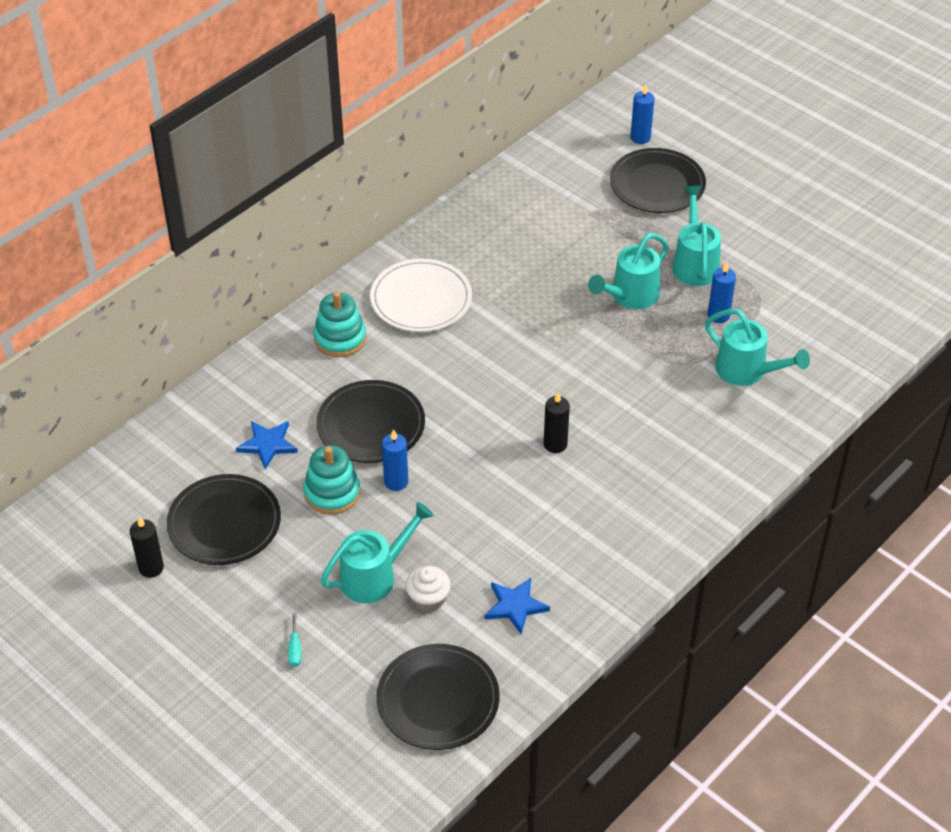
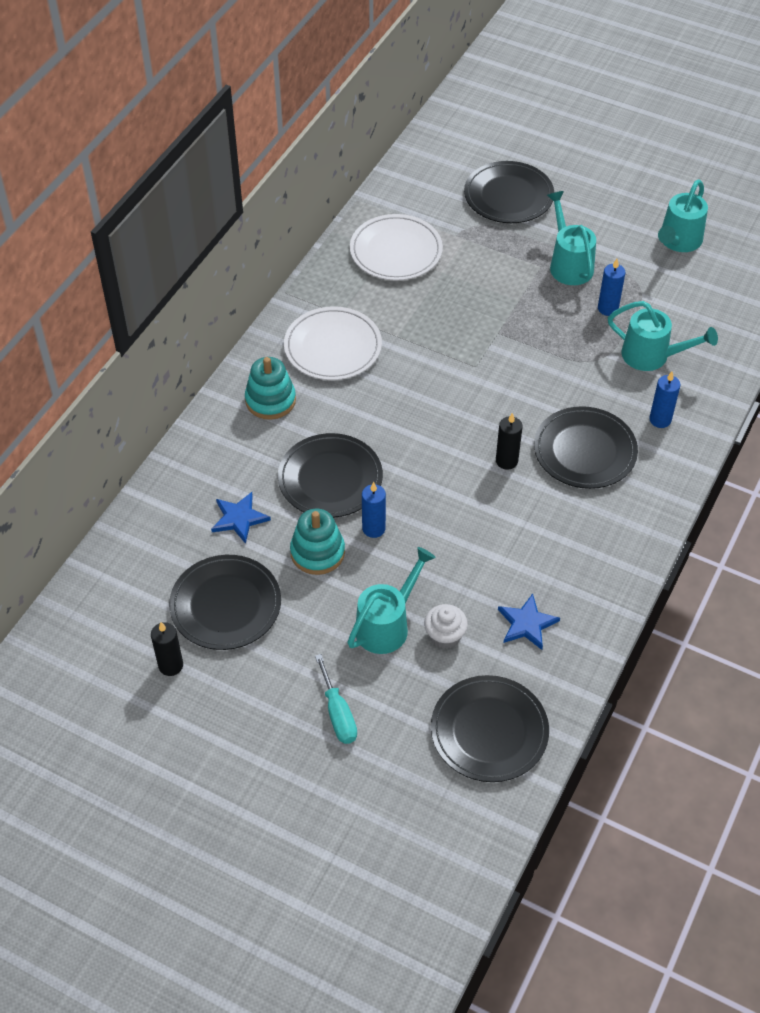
camera: 15 degrees left, 5 degrees up
(295, 649) = (338, 714): turquoise screwdriver -> turquoise screwdriver, size x1.68
(520, 218) = (396, 251): none -> white plate
(629, 296) = (522, 306): turquoise watering can -> turquoise watering can (678, 242)
(640, 138) = (477, 154): blue candle -> blue candle (660, 420)
(640, 451) = (585, 451): none -> black plate

